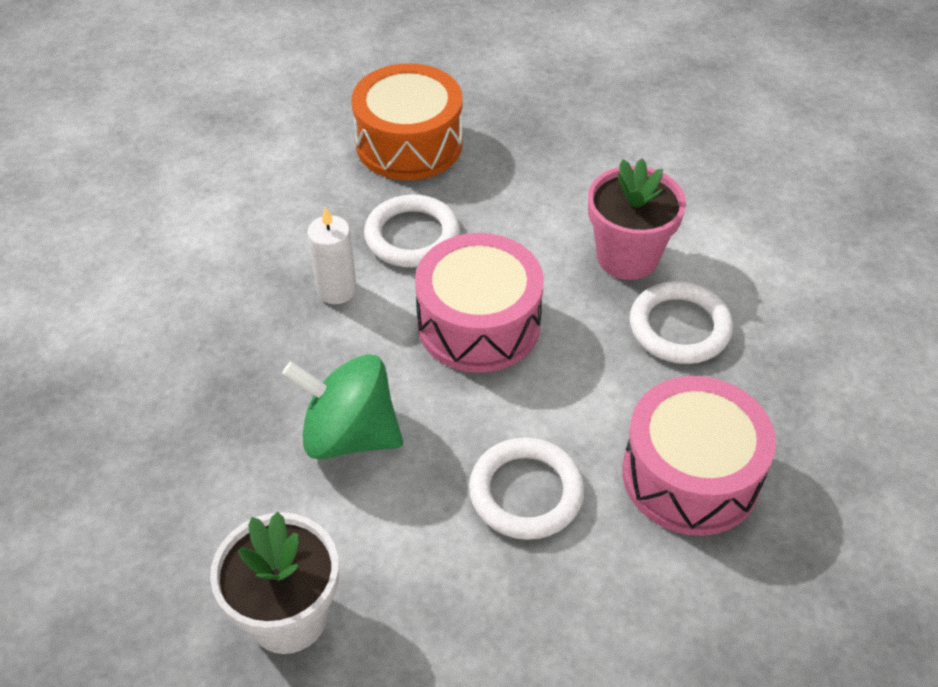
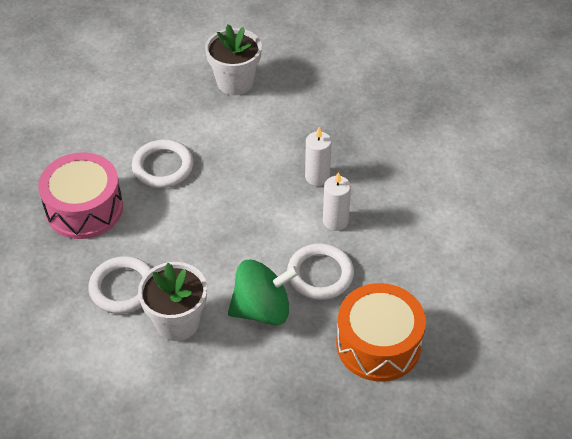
camera: 150 degrees right, 0 degrees up
(305, 363) = (317, 177): none -> white candle
(349, 435) = (266, 155): green spinning top -> green spinning top (262, 309)
(478, 324) = (241, 238): pink drum -> none
(627, 257) = (177, 322): pink flower pot -> white flower pot

